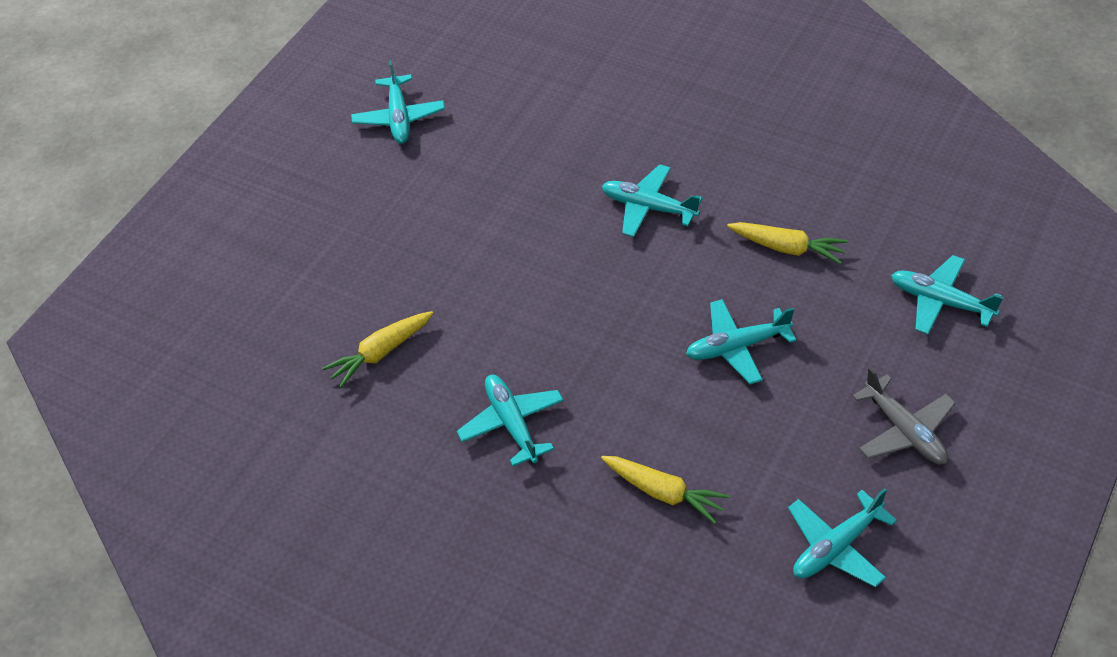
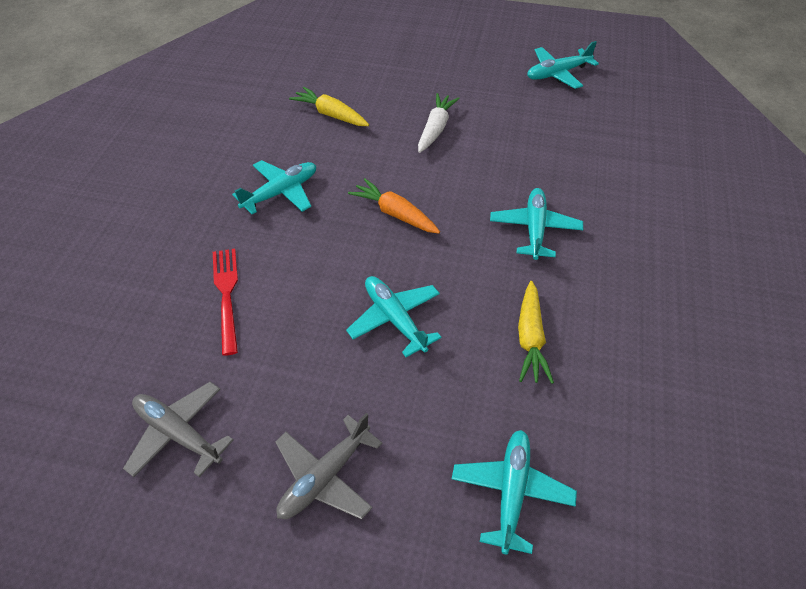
camera: 70 degrees right, 0 degrees up
(454, 254) = (435, 129): none -> white carrot
(586, 319) = (395, 214): none -> orange carrot
(664, 493) = (226, 295): yellow carrot -> red fork
(836, 547) = (178, 433): turquoise plane -> grey plane

